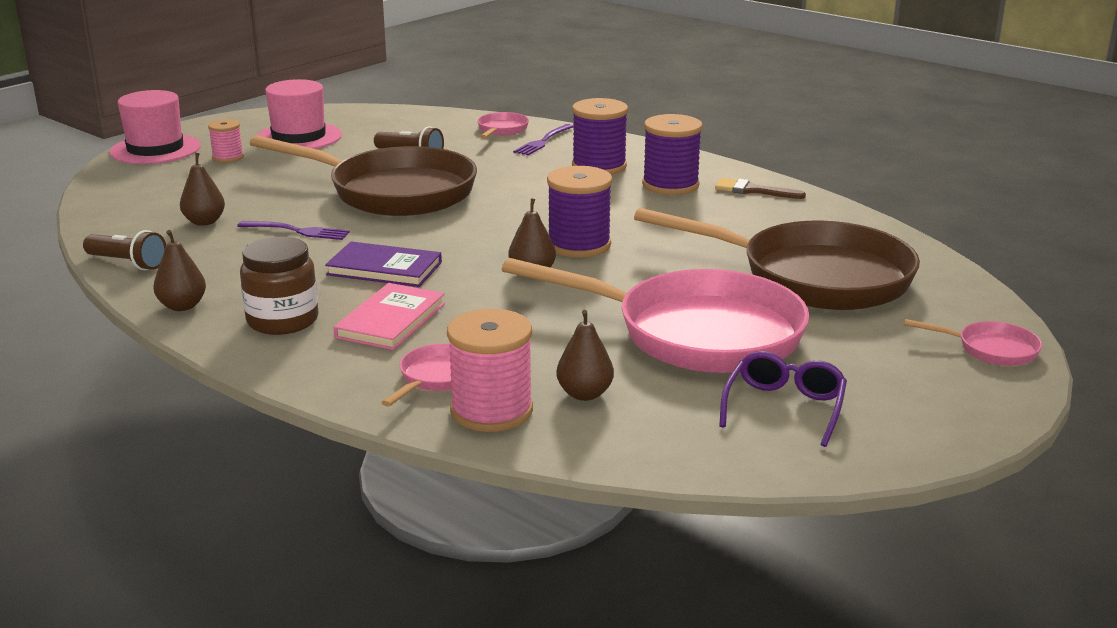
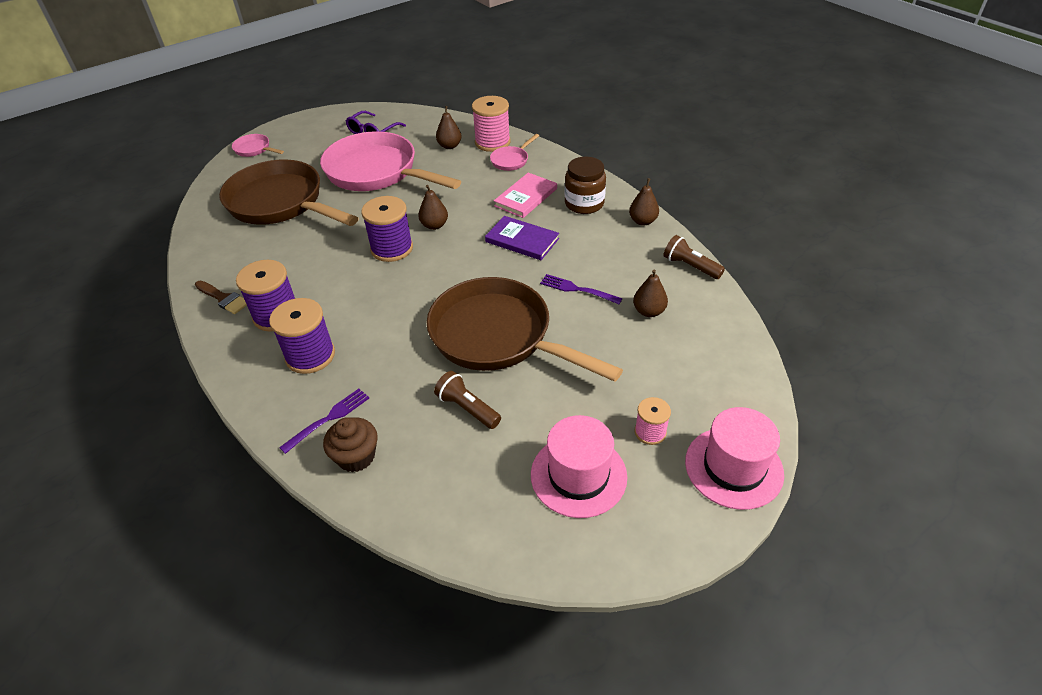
camera: 165 degrees left, 20 degrees up
(501, 130) = (356, 456): pink pan -> brown cupcake

